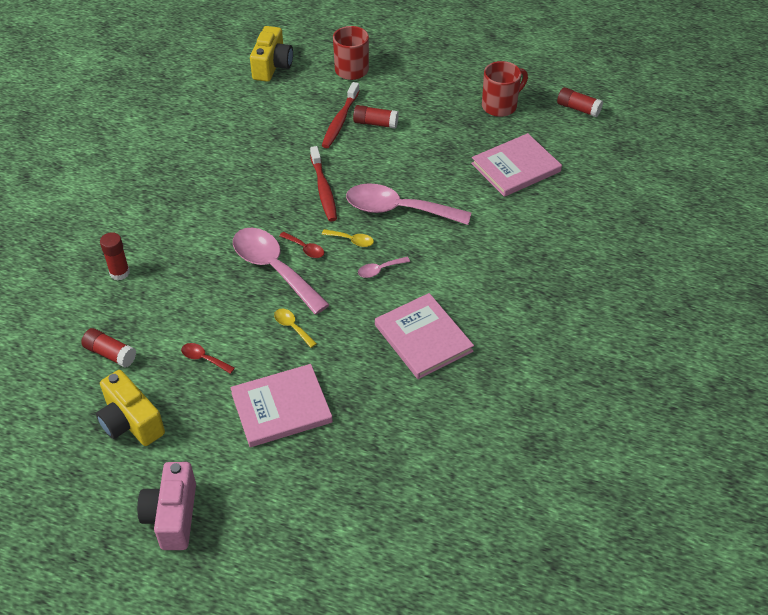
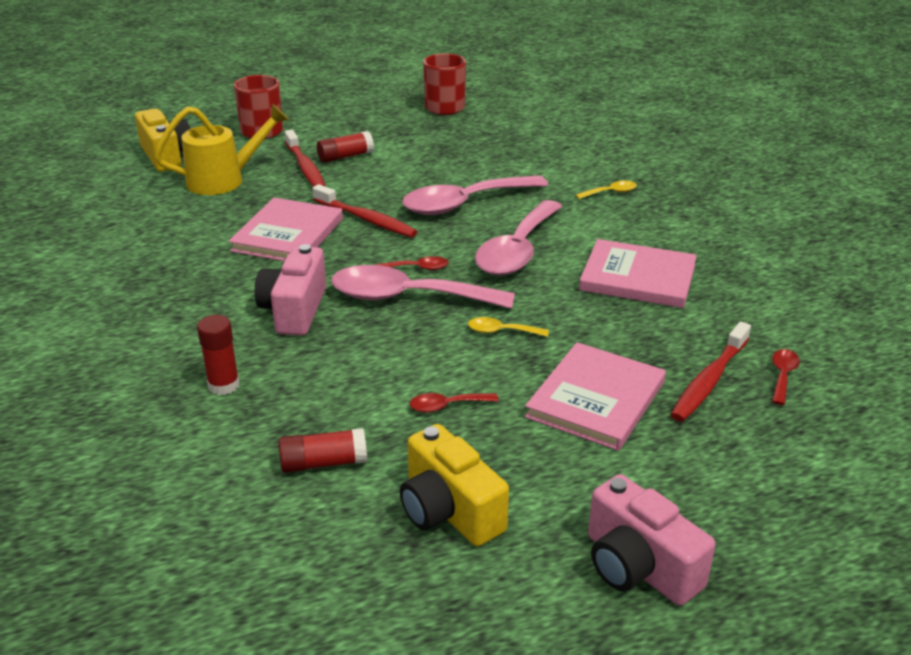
camera: 40 degrees left, 15 degrees down
(131, 422) = (449, 511): yellow camera -> yellow camera turned 45 degrees clockwise
(206, 241) = (294, 310): none -> pink camera
(281, 107) = (223, 180): none -> yellow watering can
(352, 240) = (455, 242): yellow spoon -> yellow spoon (610, 192)
(359, 439) = (709, 380): none -> red toothbrush
(379, 270) = (517, 250): pink spoon -> pink spoon, size x2.38
(405, 466) = (782, 375): none -> red spoon
(516, 167) = (523, 138): pink book -> pink book (288, 235)
(578, 109) = (514, 87): red glue stick -> none

